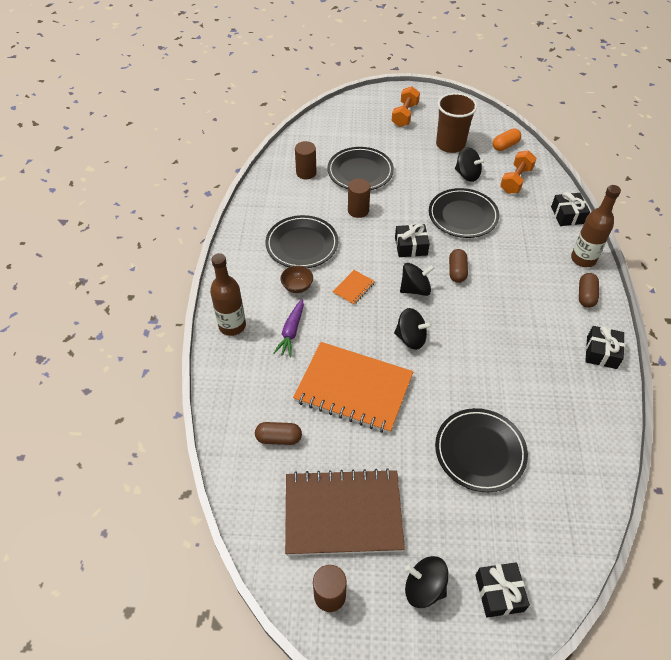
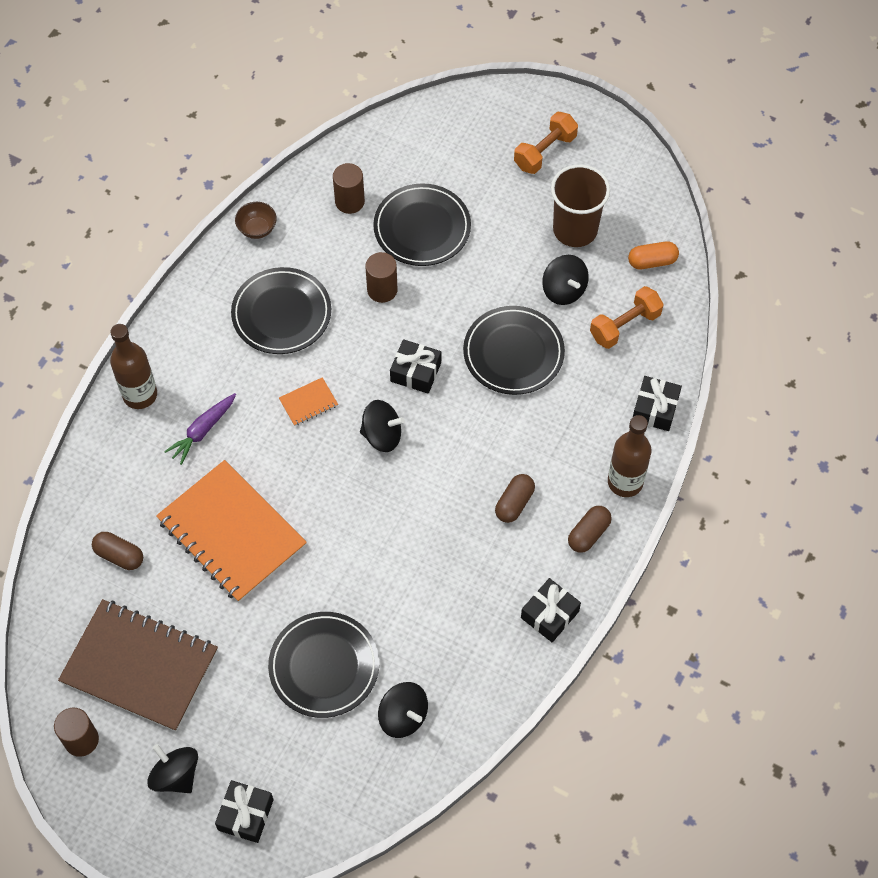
camera: 25 degrees right, 10 degrees up
(297, 287) = (242, 373): brown bowl -> brown bowl (257, 229)
(411, 338) = (335, 498): black spinning top -> black spinning top (403, 716)
(457, 271) = (450, 432): brown capsule -> brown capsule (514, 503)

